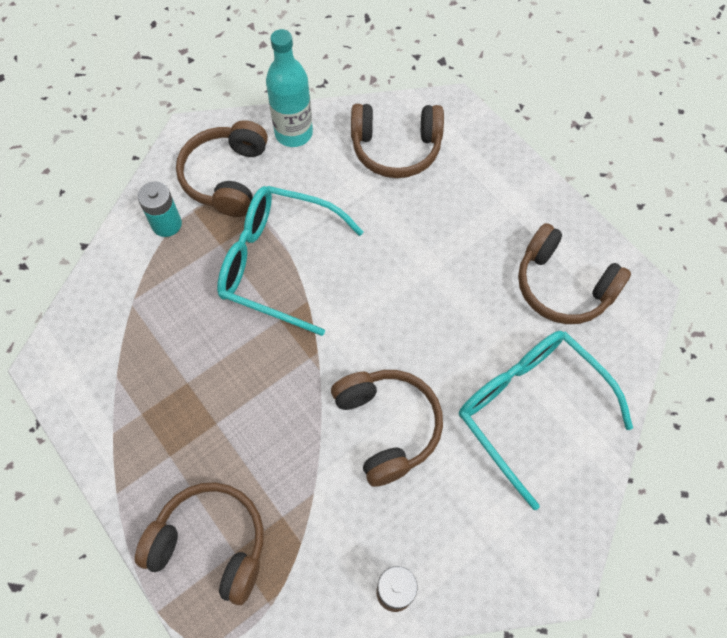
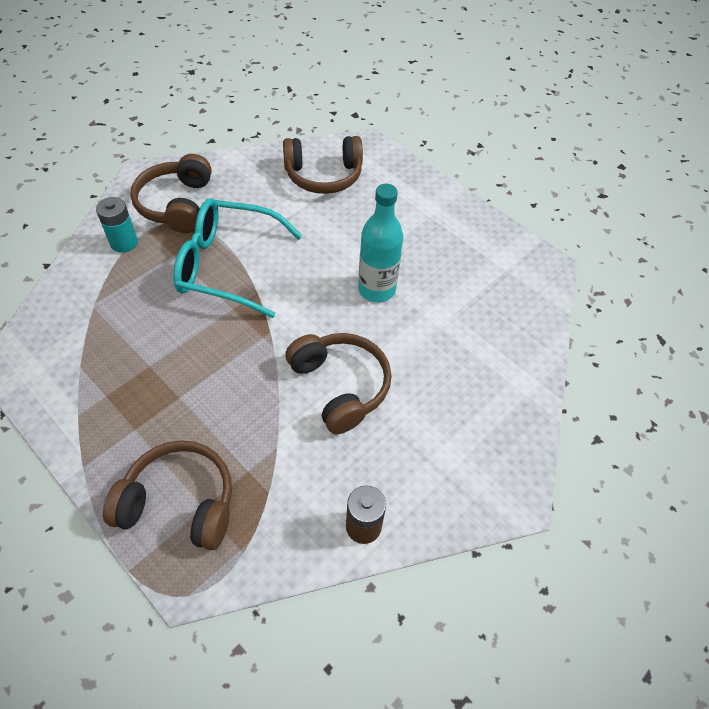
camera: 10 degrees left, 10 degrees down
(294, 133) = (234, 170): turquoise bottle -> turquoise bottle (376, 289)
(530, 409) = (467, 361): turquoise glasses -> none
(563, 286) = (479, 265): brown headphones -> none

